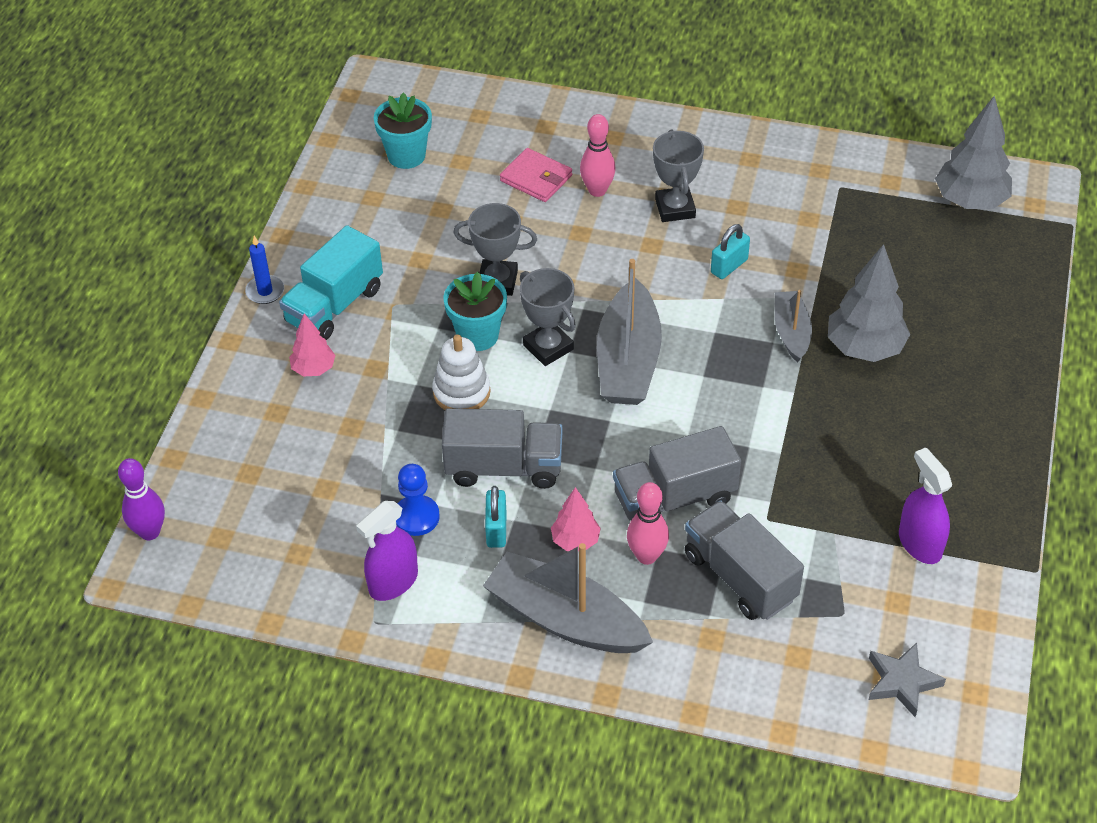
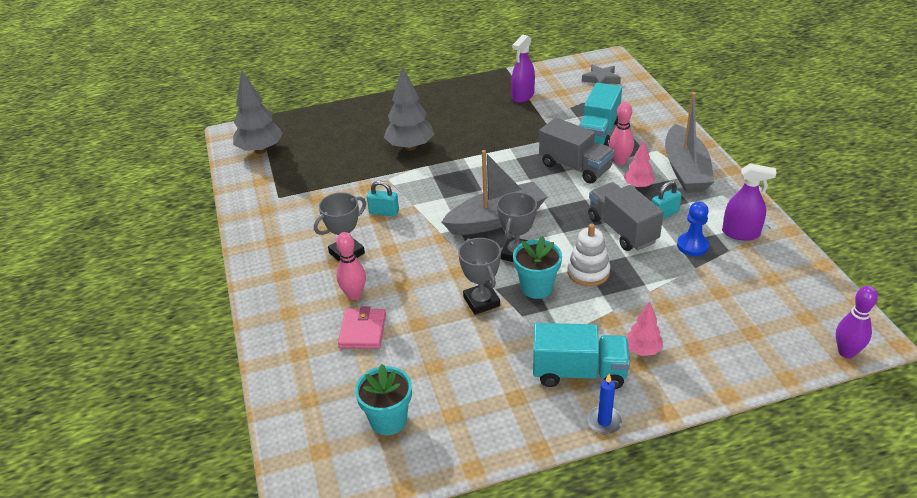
camera: 120 degrees left, 10 degrees down
(740, 576) = (598, 133): grey truck -> turquoise truck
(791, 332) = (419, 173): grey boat -> none

